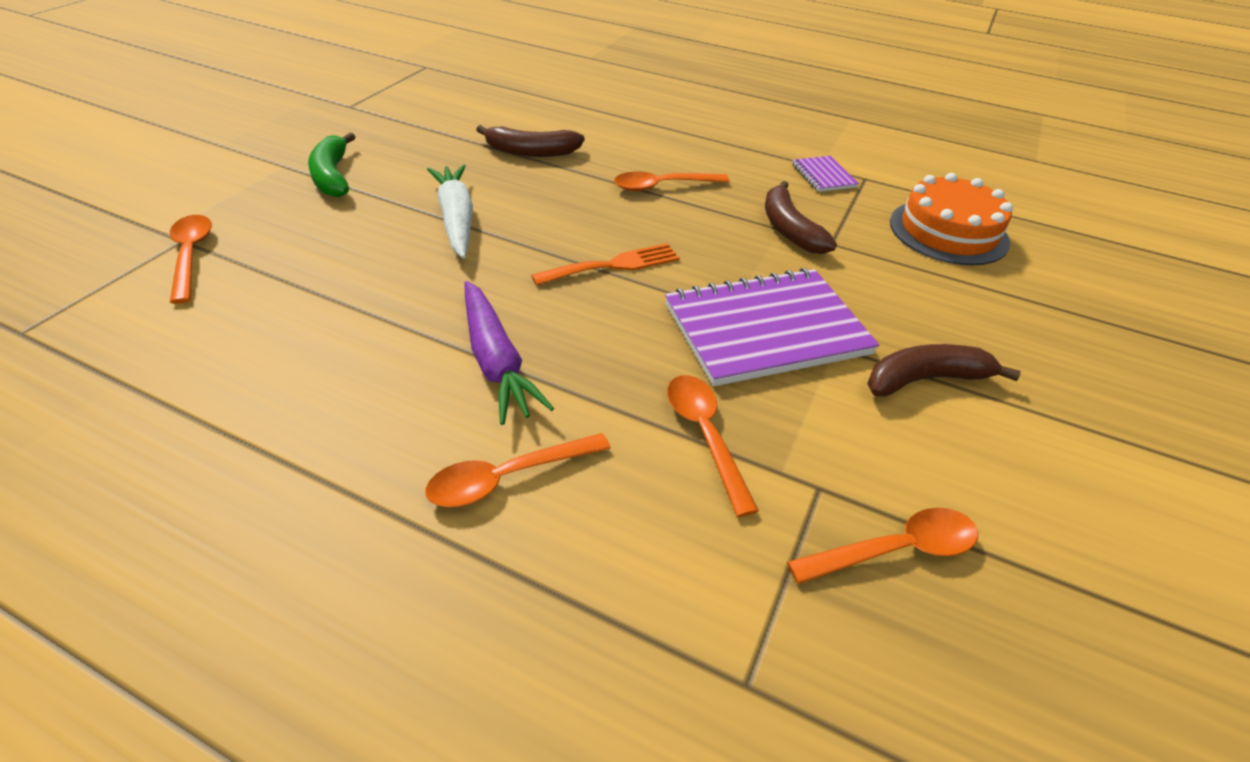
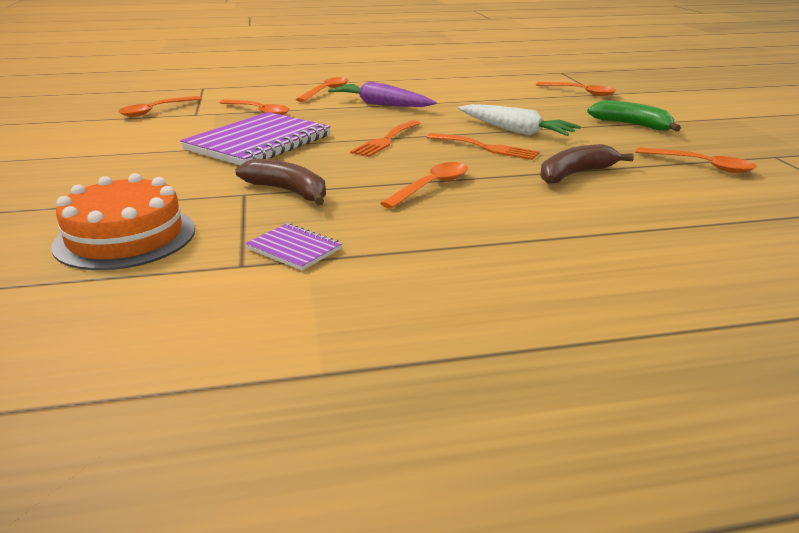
camera: 145 degrees right, 15 degrees down
(424, 121) = (701, 165): none -> orange spoon
(536, 208) = (486, 148): none -> orange fork
(925, 379) = (145, 150): brown banana -> none

